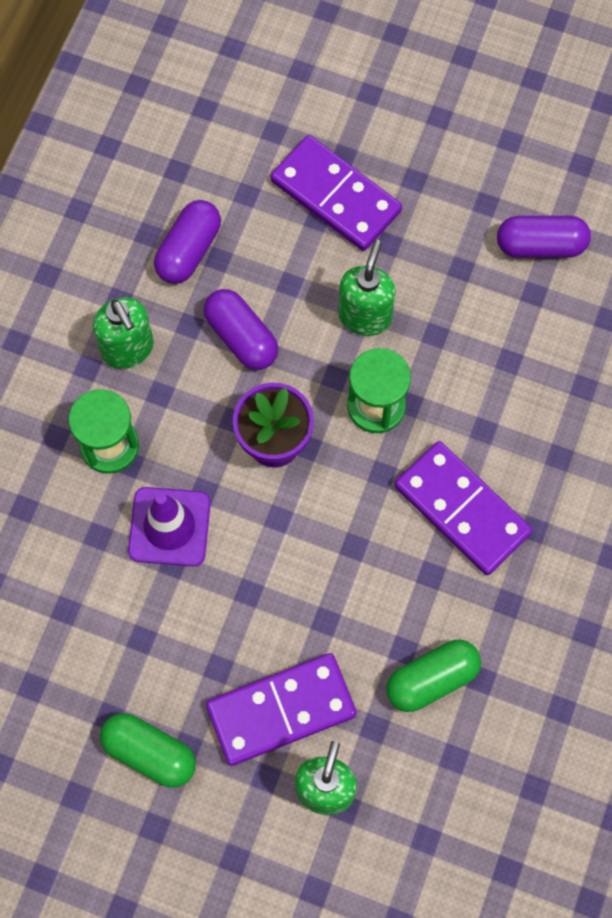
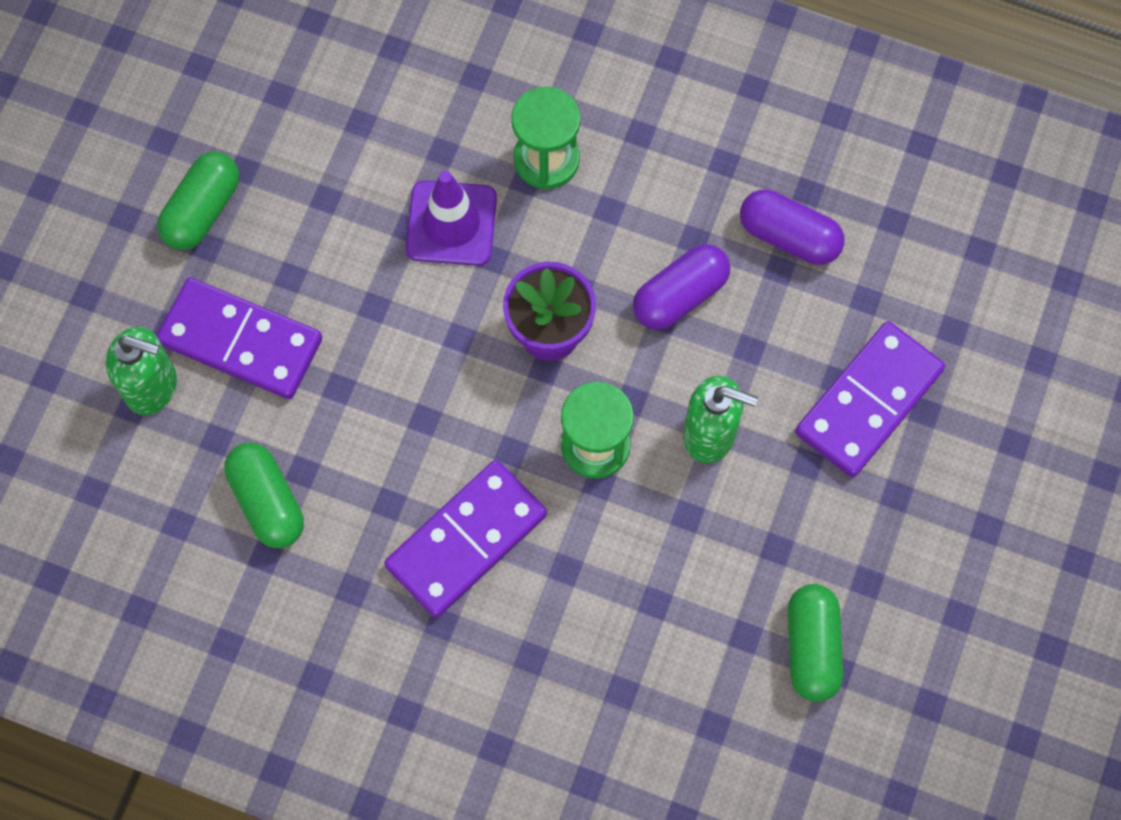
camera: 90 degrees right, 0 degrees up
(128, 349) = (662, 175): green soap dispenser -> none
(281, 710) = (240, 341): purple domino -> purple domino turned 45 degrees counterclockwise
(540, 245) = (812, 647): purple capsule -> green capsule

